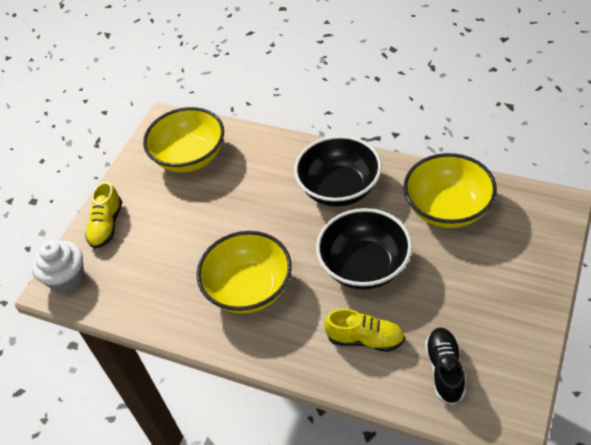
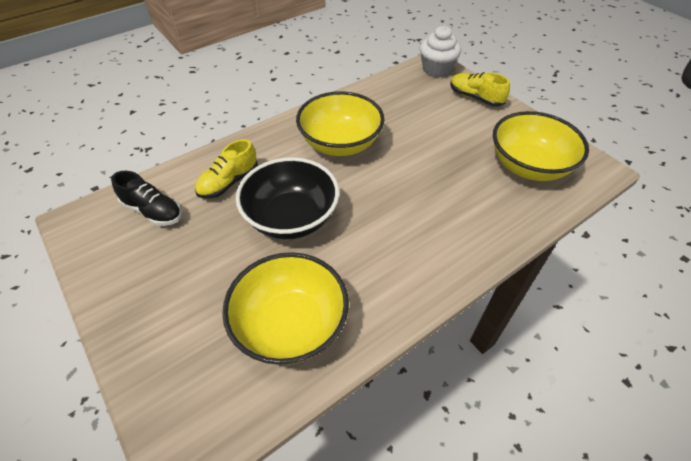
camera: 115 degrees right, 0 degrees up
(339, 188) = (398, 250): black bowl -> none

